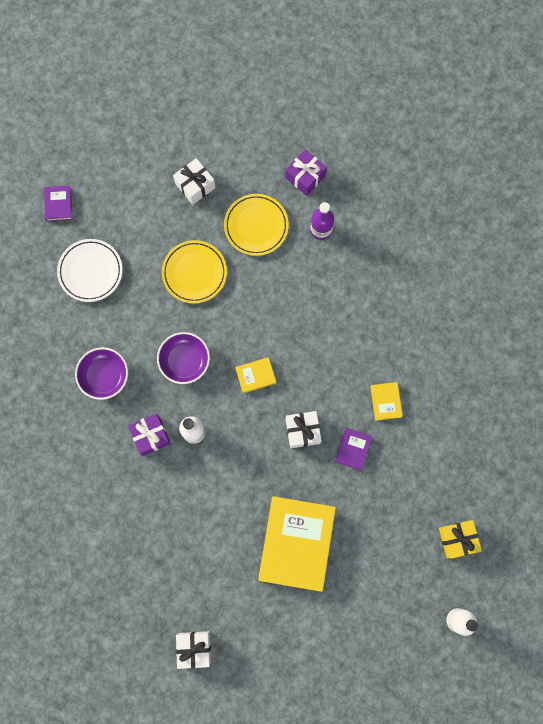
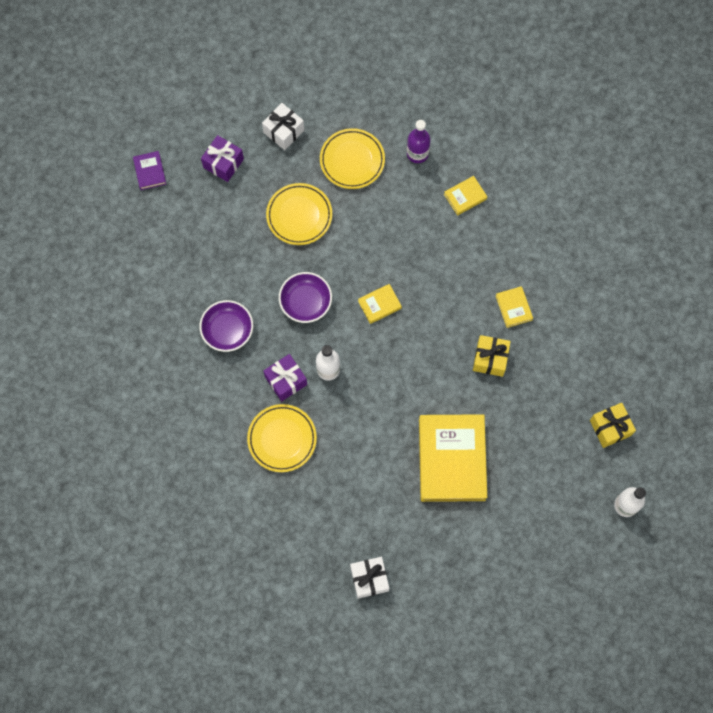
camera: 10 degrees left, 5 degrees down
(90, 271) = (194, 231): white plate -> none
(136, 493) = (282, 439): none -> yellow plate
(302, 431) = (437, 350): white gift -> none
(305, 177) = (392, 105): purple gift -> purple gift (223, 163)
(353, 449) = (490, 359): purple book -> yellow gift
(359, 281) = (465, 197): none -> yellow book

